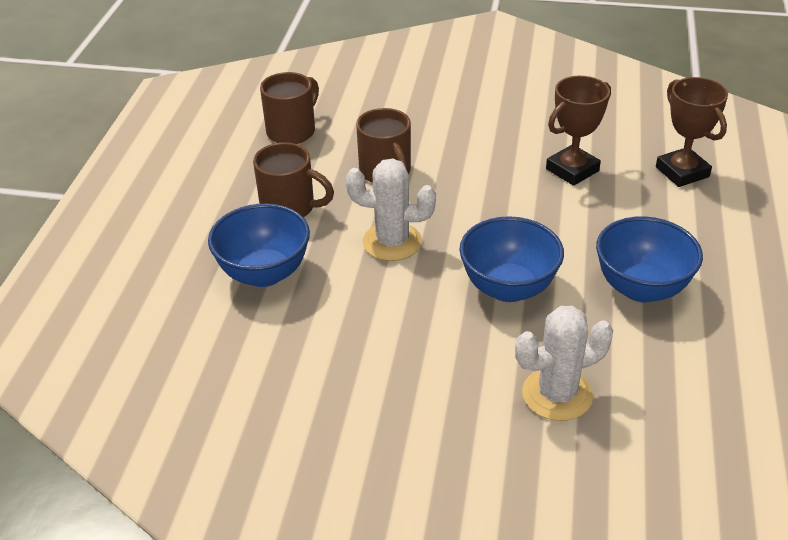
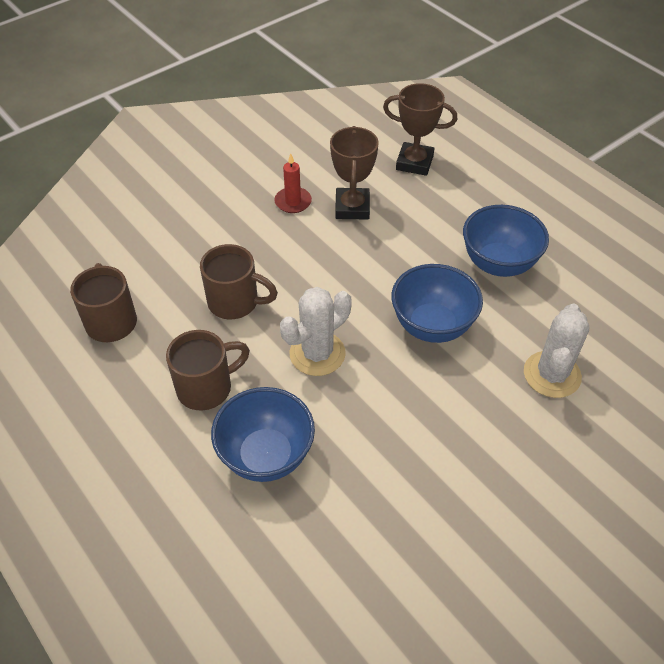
camera: 50 degrees left, 10 degrees up
(529, 138) = (293, 202): none -> red candle

